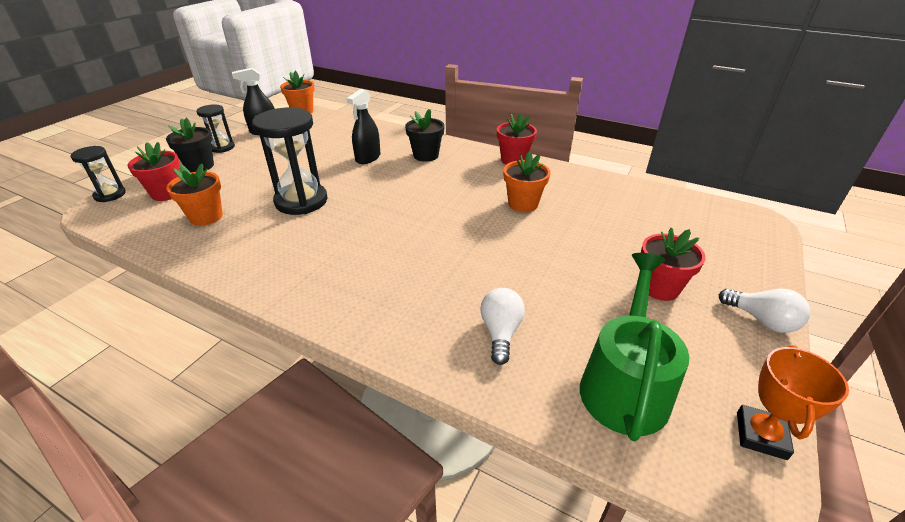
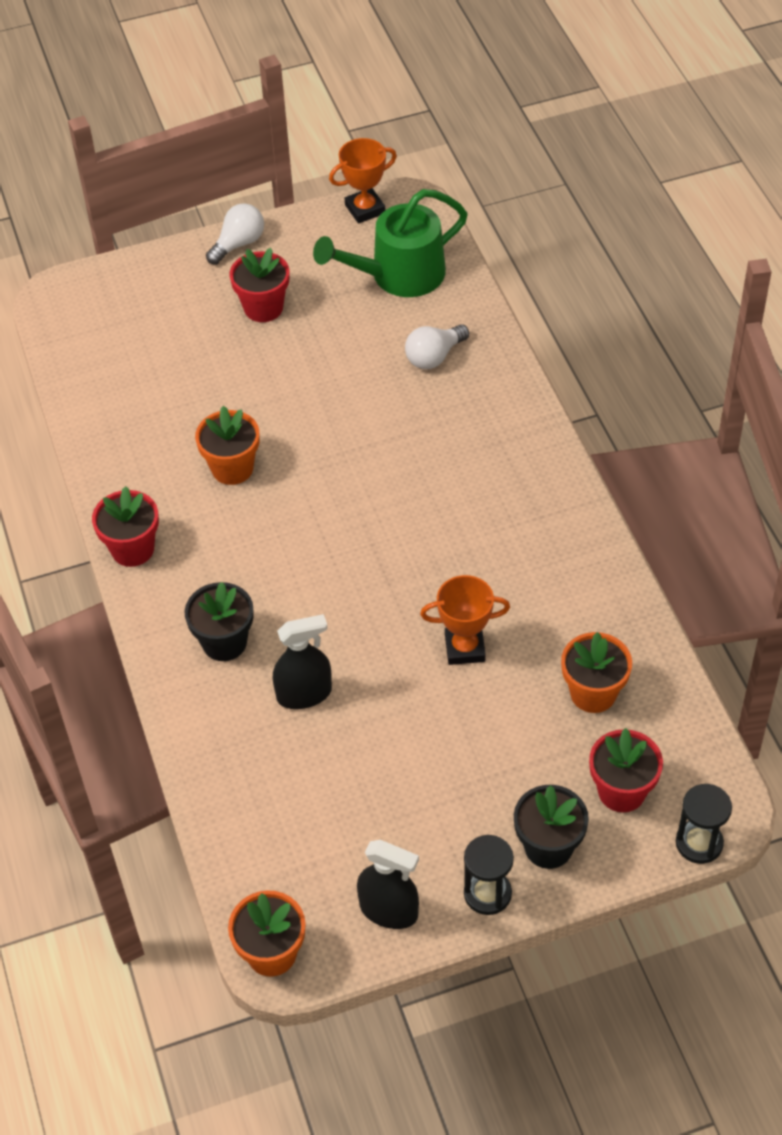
camera: 135 degrees left, 15 degrees up
(301, 201) = (465, 648): black hourglass -> orange trophy
(761, 320) = (238, 244): white light bulb -> white light bulb turned 45 degrees clockwise

